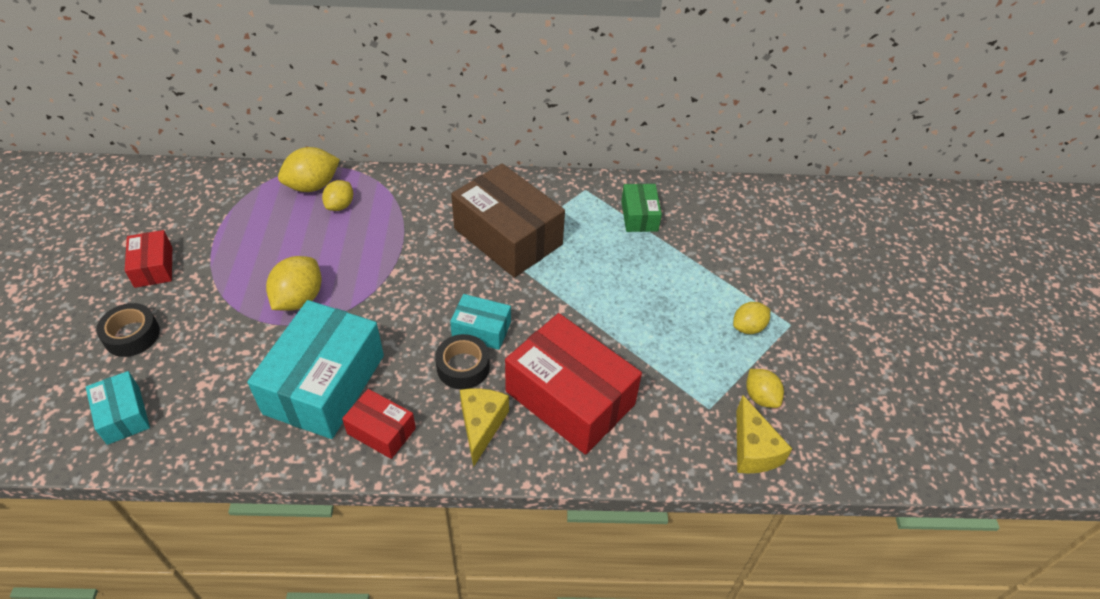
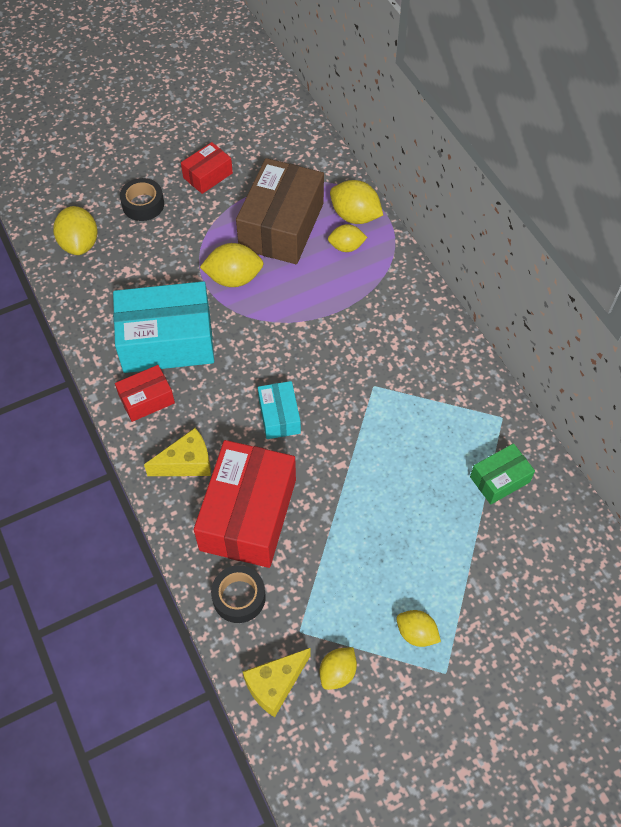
camera: 65 degrees right, 10 degrees up
(123, 415) = (79, 244): turquoise box -> yellow lemon
(381, 431) = (146, 399): red box -> red box turned 60 degrees clockwise
(463, 367) = (234, 422): black tape -> black tape (239, 597)
(508, 236) = (396, 384): brown box -> brown box (281, 226)

